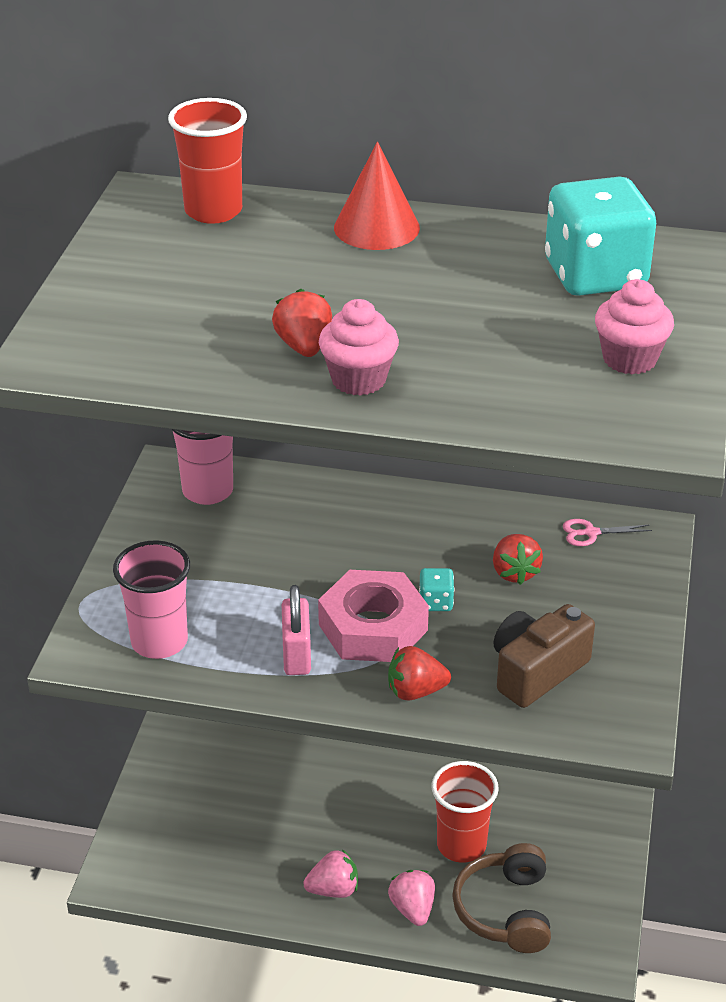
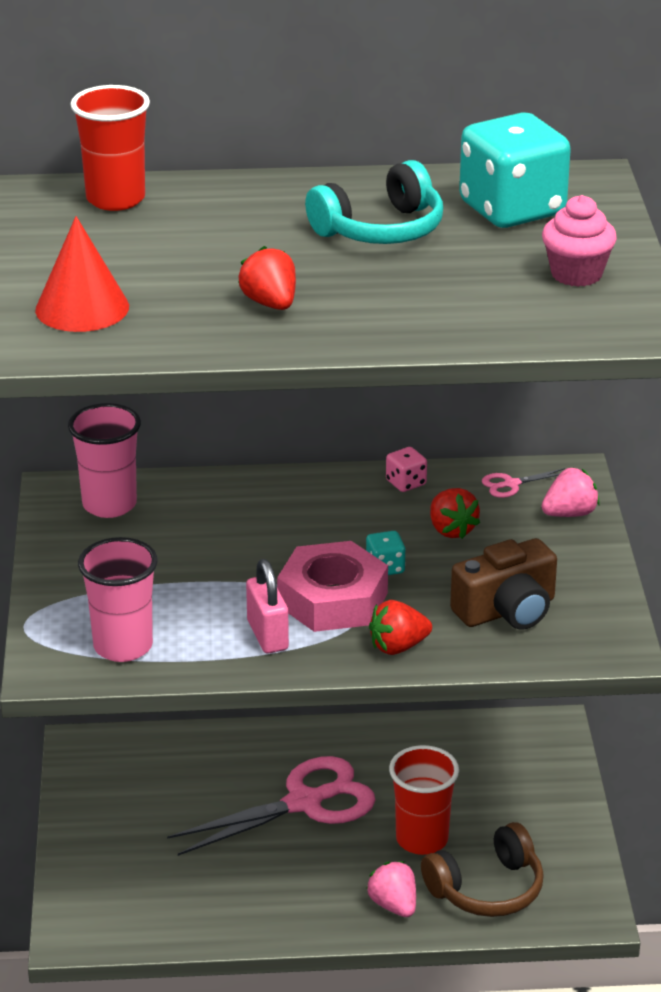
camera: 15 degrees left, 5 degrees down
(333, 889) = (306, 903): pink strawberry -> pink strawberry (569, 513)
(358, 380) = (337, 324): pink cupcake -> none
(366, 785) = (304, 803): none -> pink scissors
(376, 227) = (285, 194): red cone -> red cone (82, 308)
(452, 279) = (381, 230): none -> turquoise headphones
(490, 514) = (406, 483): none -> pink dice
(505, 910) = (487, 889): brown headphones -> brown headphones turned 105 degrees counterclockwise
(536, 671) = (507, 610): brown camera -> brown camera turned 150 degrees counterclockwise

